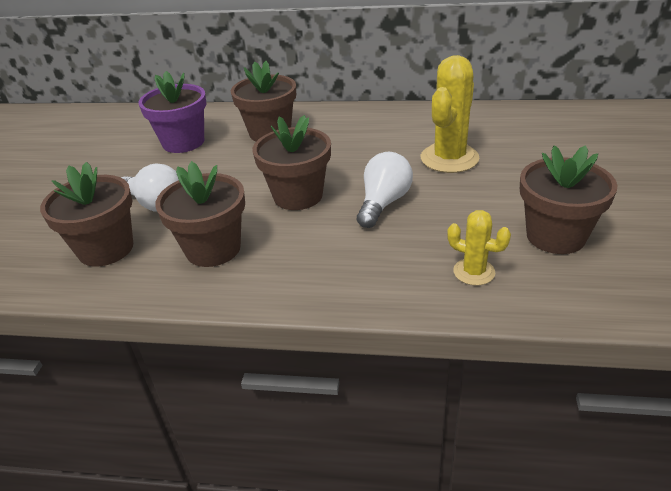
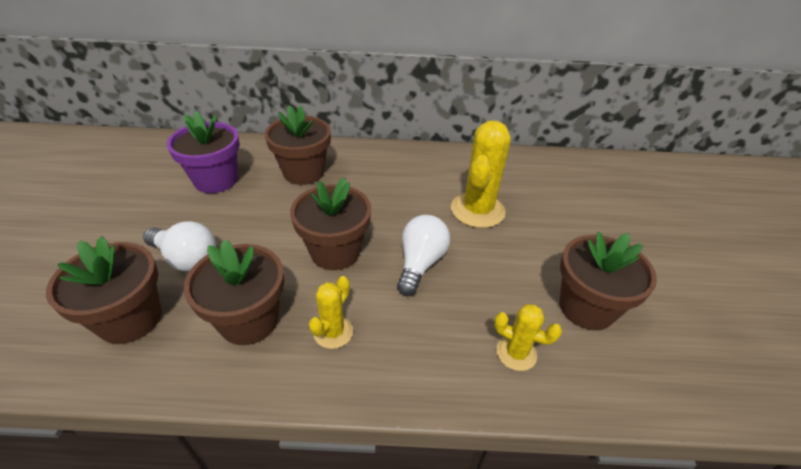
camera: 10 degrees left, 5 degrees up
(292, 257) = (333, 332): none -> yellow cactus

